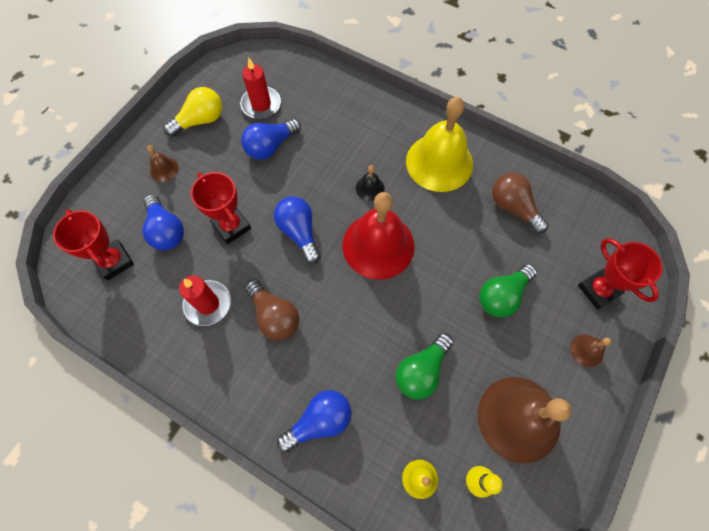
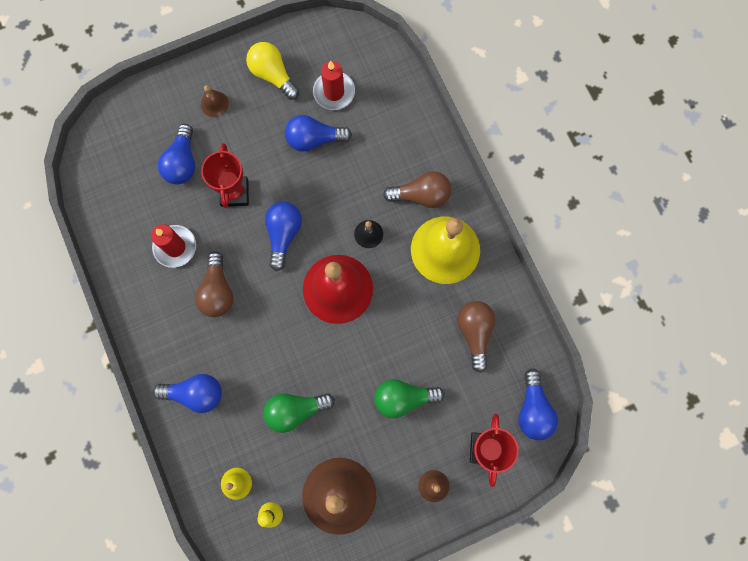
camera: 35 degrees right, 10 degrees up
(114, 261) = (128, 163): red trophy -> none
(200, 120) = (273, 75): yellow light bulb -> yellow light bulb turned 135 degrees counterclockwise
(389, 136) = (421, 195): none -> brown light bulb
(606, 235) = (533, 410): none -> blue light bulb

